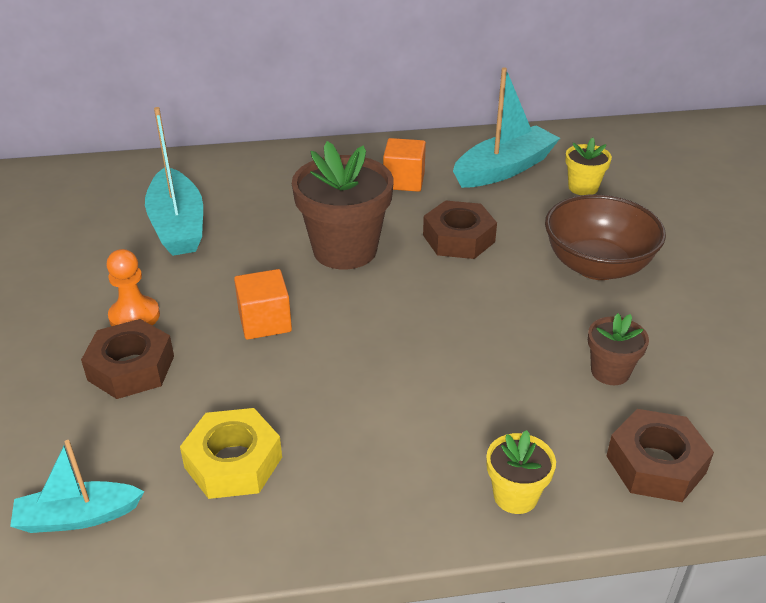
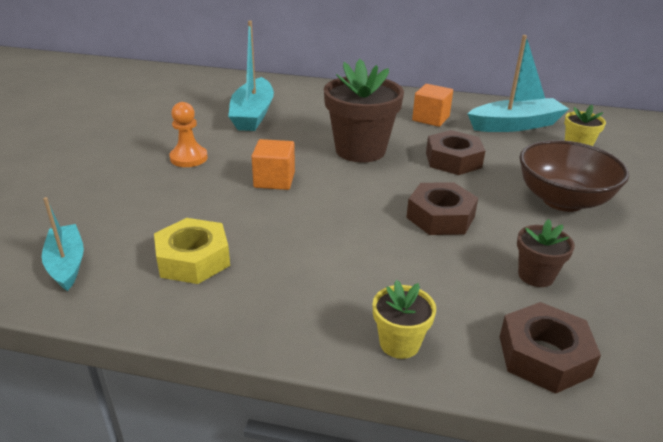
camera: 20 degrees right, 5 degrees down
(78, 517) = (67, 264): turquoise boat -> turquoise boat turned 60 degrees clockwise
(131, 368) = (165, 186): brown nut -> brown nut (440, 217)

